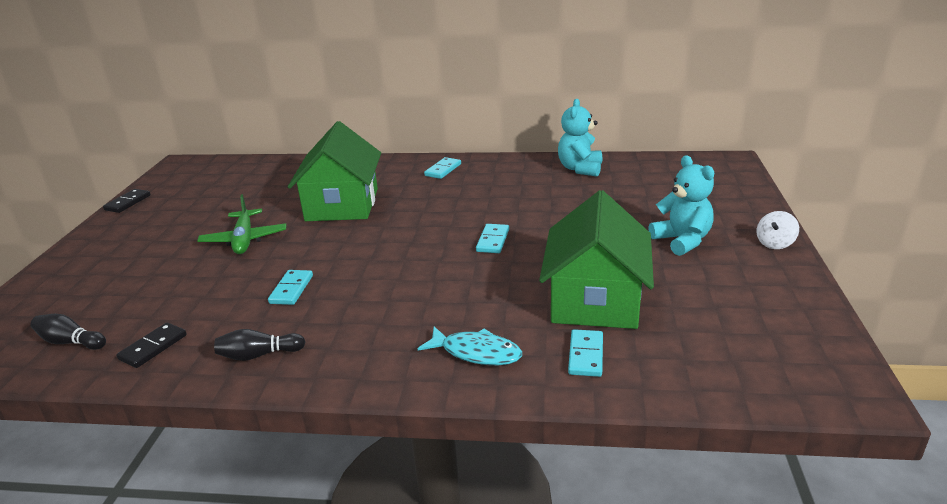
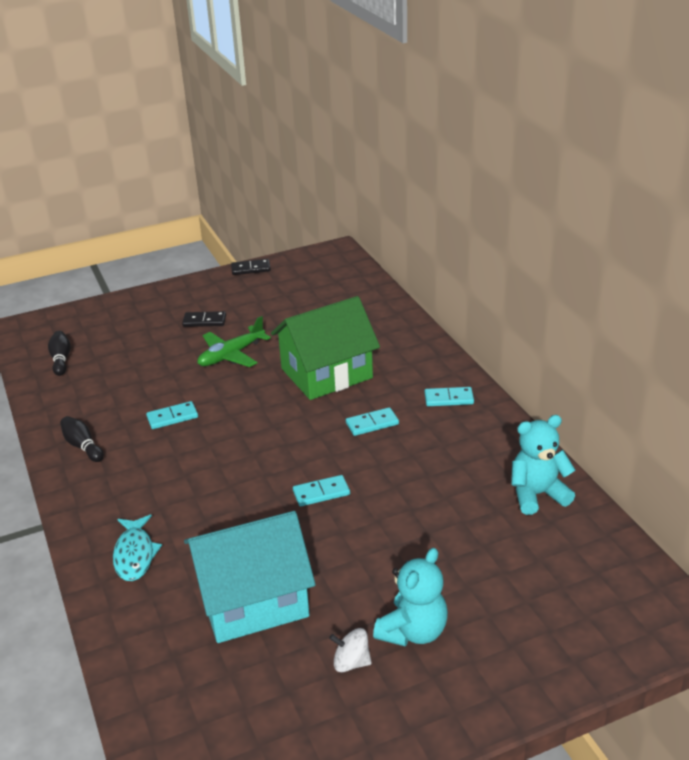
camera: 60 degrees right, 5 degrees up
(153, 347) = (71, 396): black domino -> black domino (204, 321)
(585, 355) = (160, 621): turquoise domino -> turquoise domino (372, 423)
(595, 299) = (253, 599): green house -> turquoise house
(775, 243) = (461, 715): white spinning top -> white spinning top (351, 662)

